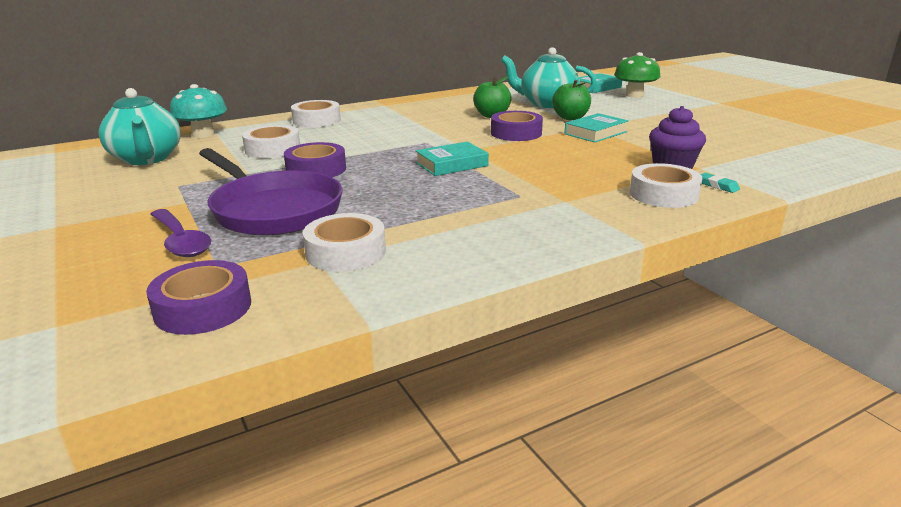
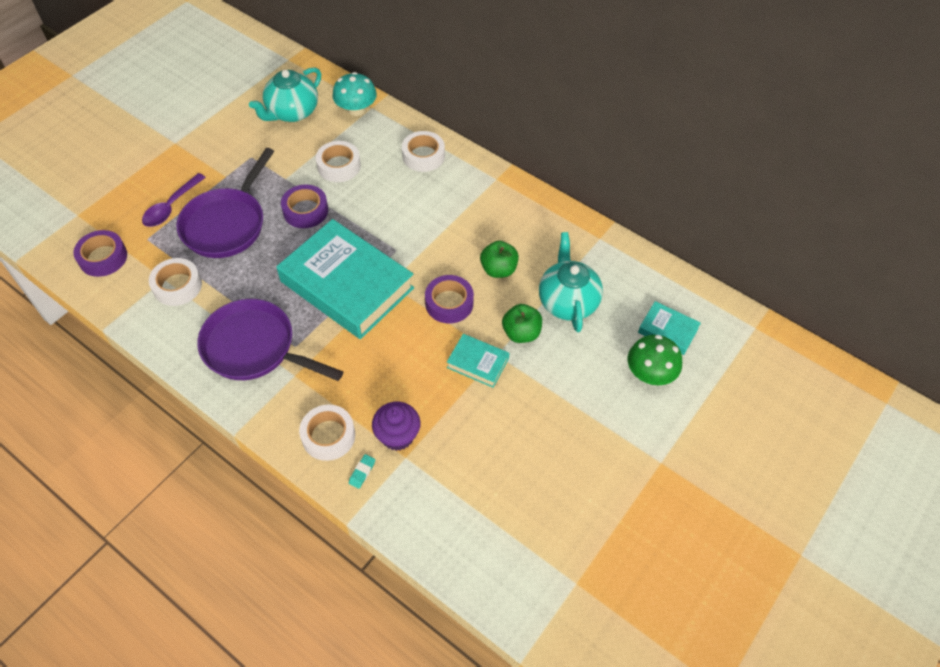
camera: 65 degrees right, 30 degrees up
(452, 164) = (347, 285): turquoise book -> turquoise book, size x2.25
(506, 216) = (254, 348): none -> purple pan

